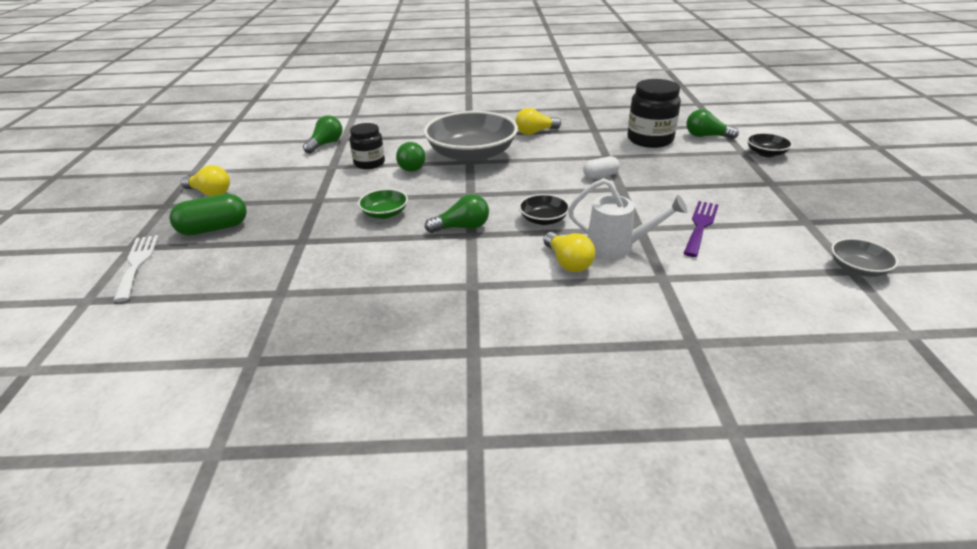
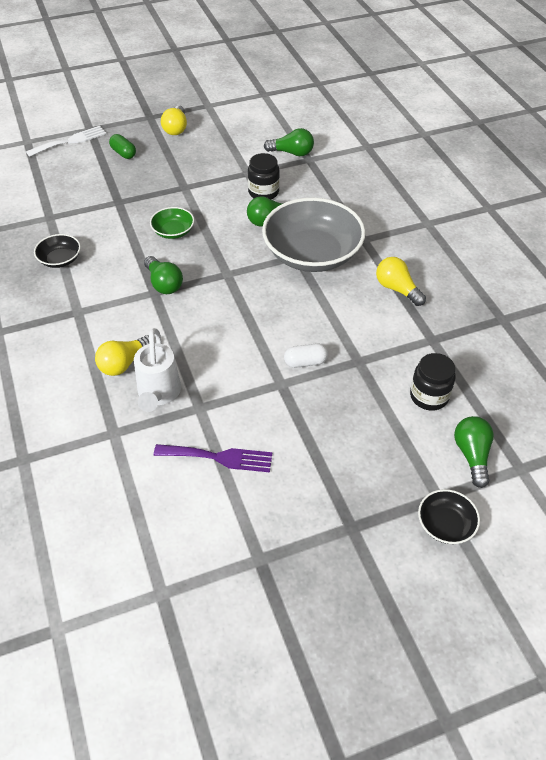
camera: 70 degrees right, 15 degrees up
(214, 229) = (123, 153): green capsule -> green capsule, size x0.62
(543, 219) = (194, 334): black bowl -> black bowl (60, 259)
(600, 175) = (305, 362): white capsule -> white capsule turned 60 degrees counterclockwise
(650, 140) = (429, 396): black jar -> black jar, size x0.65
(857, 269) = (166, 599): grey bowl -> none

